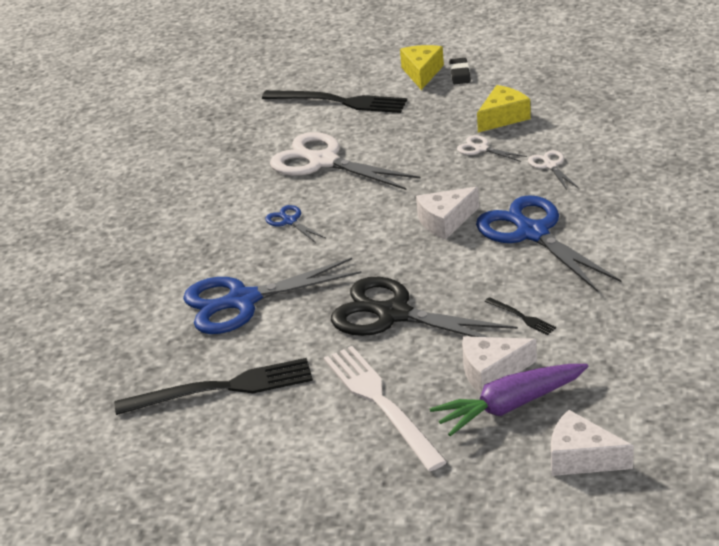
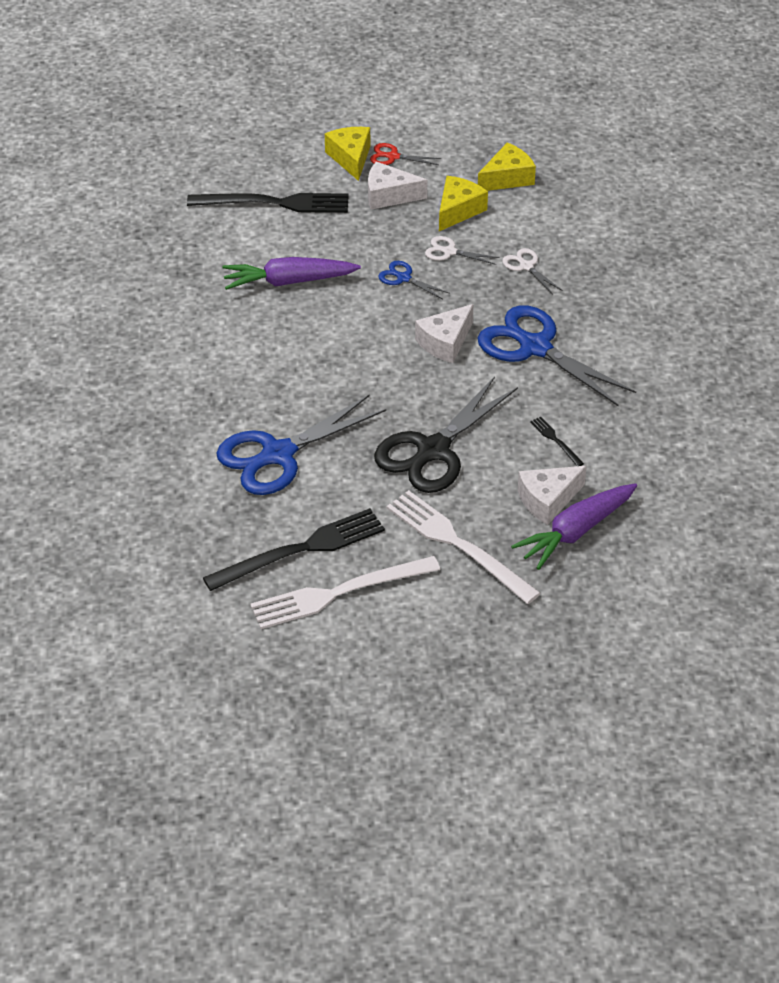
camera: 20 degrees left, 10 degrees up
(239, 434) = (339, 593): none -> white fork
(289, 221) = (285, 357): blue scissors -> blue scissors (403, 278)
(322, 161) = (288, 282): white scissors -> purple carrot
(392, 314) = (432, 451): black scissors -> black scissors turned 60 degrees counterclockwise
(460, 74) = (392, 156): black eraser -> red scissors
(521, 317) = (555, 440): black fork -> black fork turned 150 degrees counterclockwise
(559, 96) = (507, 178): none -> yellow cheese
(581, 458) = (654, 572): white cheese -> white cheese (389, 195)

